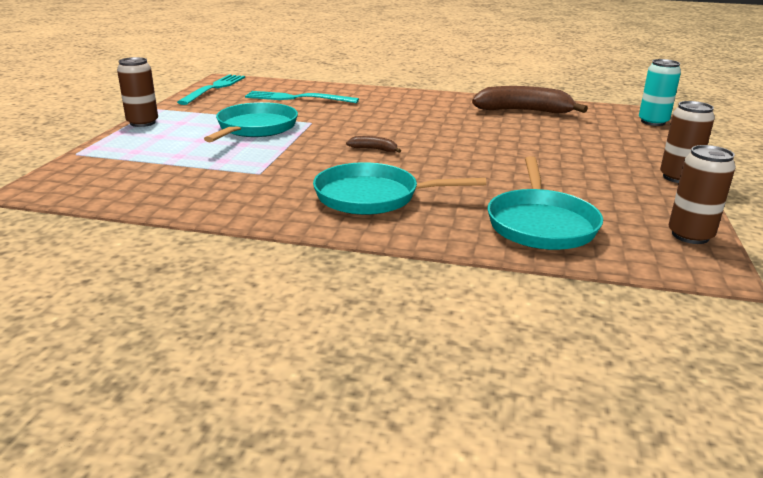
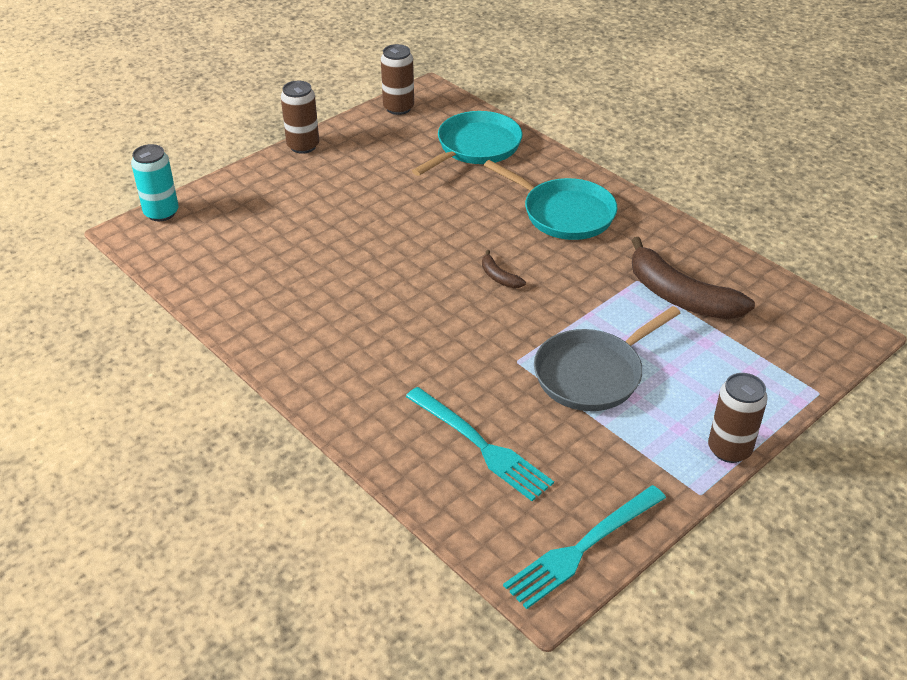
camera: 145 degrees left, 15 degrees up
(255, 128) = (592, 374): turquoise pan -> grey pan
(523, 111) = (248, 286): brown banana -> brown banana (680, 296)

